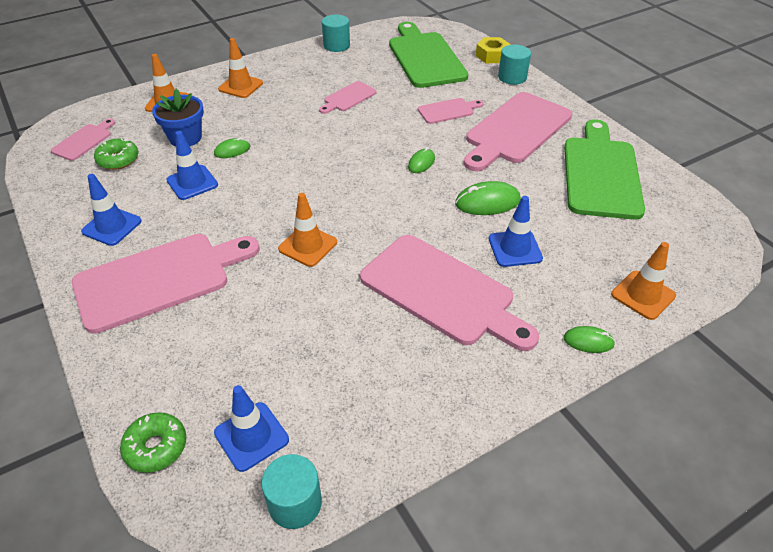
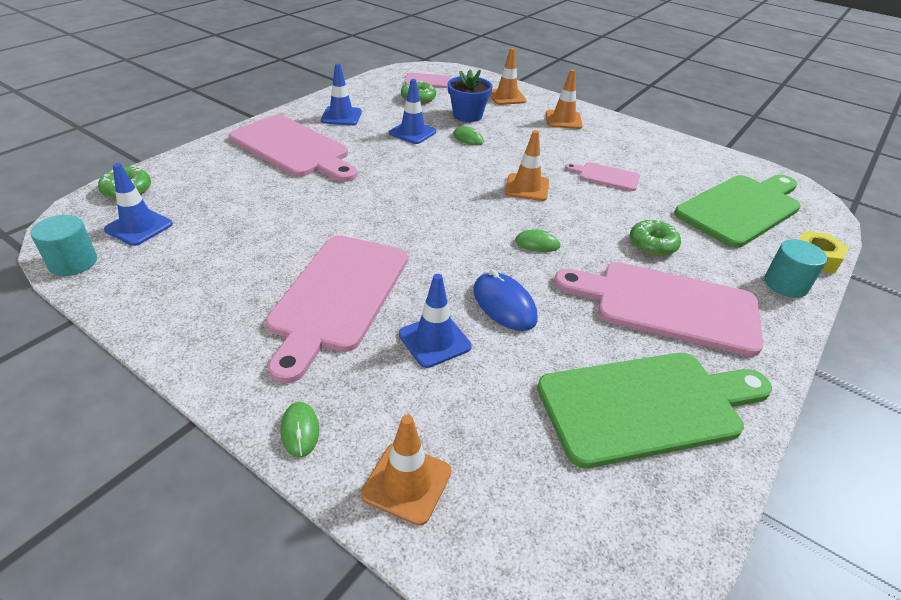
camera: 65 degrees right, 5 degrees down
(308, 246) = (365, 203): orange traffic cone -> orange traffic cone (527, 187)
(336, 45) = (690, 150): turquoise cylinder -> none
(448, 111) = (652, 244): pink cutting board -> green donut
(487, 202) = (504, 305): green mouse -> blue mouse

